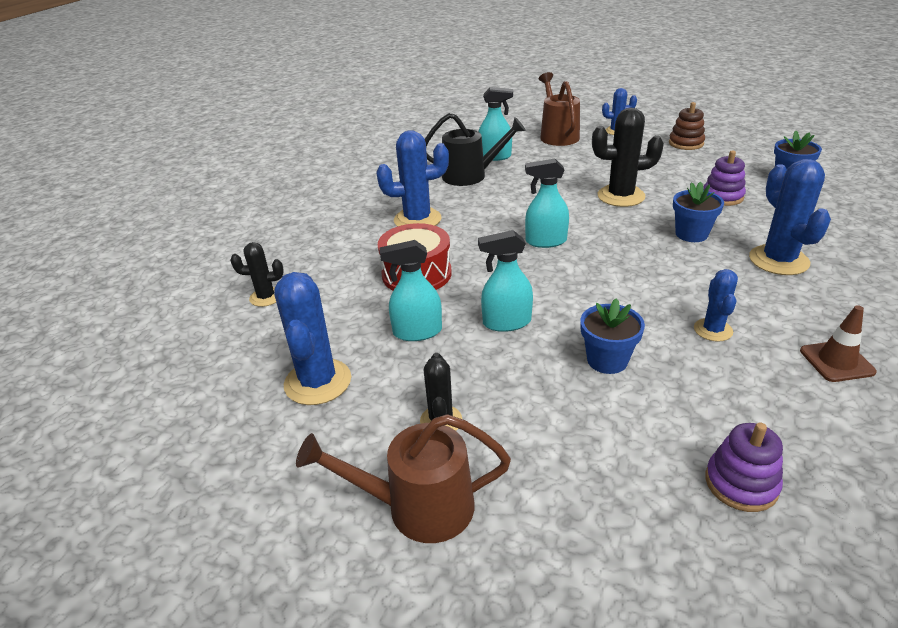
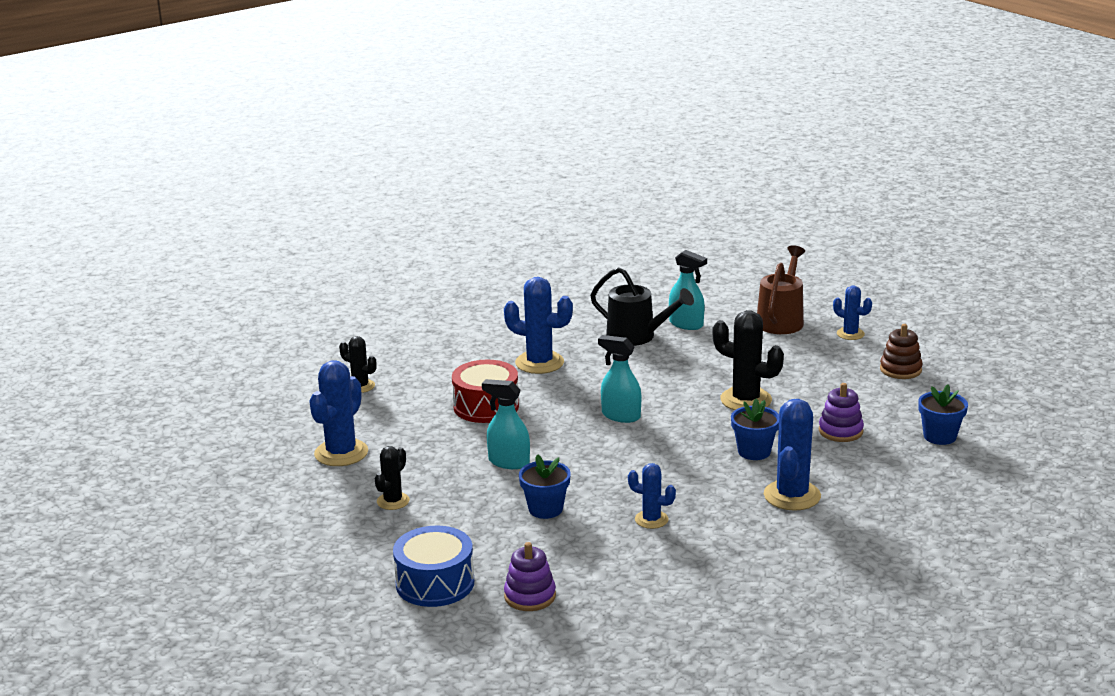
camera: 30 degrees right, 10 degrees down
(417, 332) = (439, 446): turquoise spray bottle -> none
(417, 507) = (331, 535): brown watering can -> none
(620, 520) = (435, 583): none -> blue drum
(713, 330) = (651, 519): blue cactus -> blue cactus turned 75 degrees clockwise
(836, 361) = (708, 568): brown traffic cone -> none

